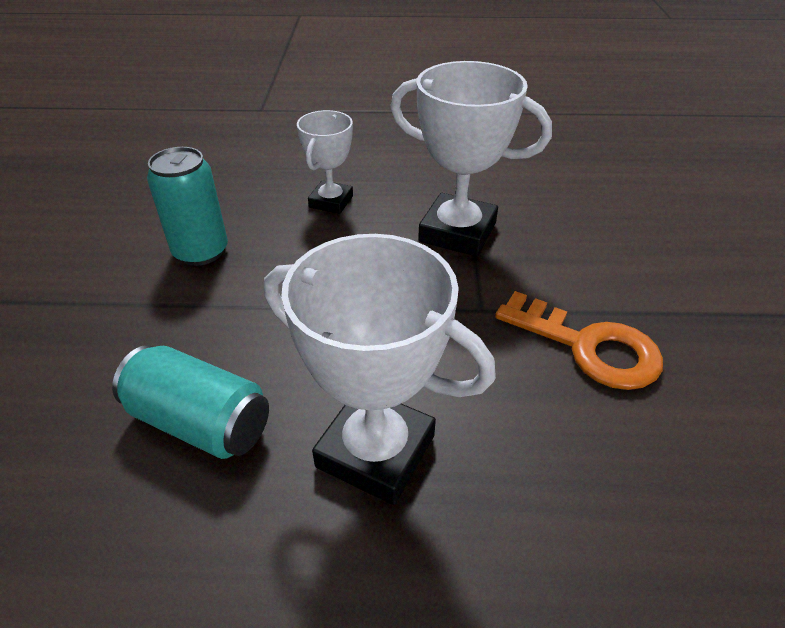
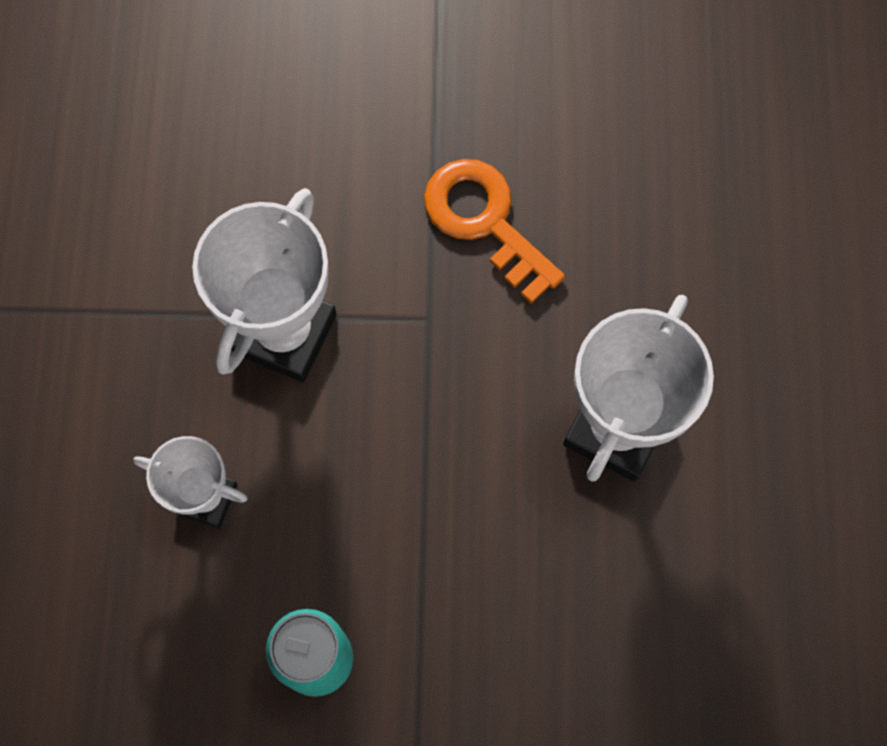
camera: 90 degrees left, 30 degrees up
(200, 422) = (589, 596): turquoise can -> none
(588, 347) = (485, 221): orange key -> orange key turned 75 degrees counterclockwise

